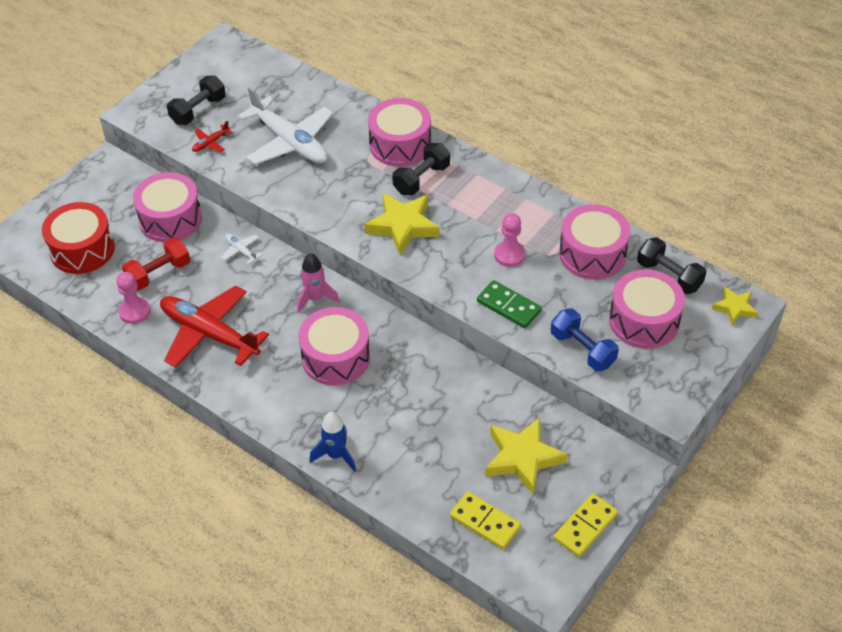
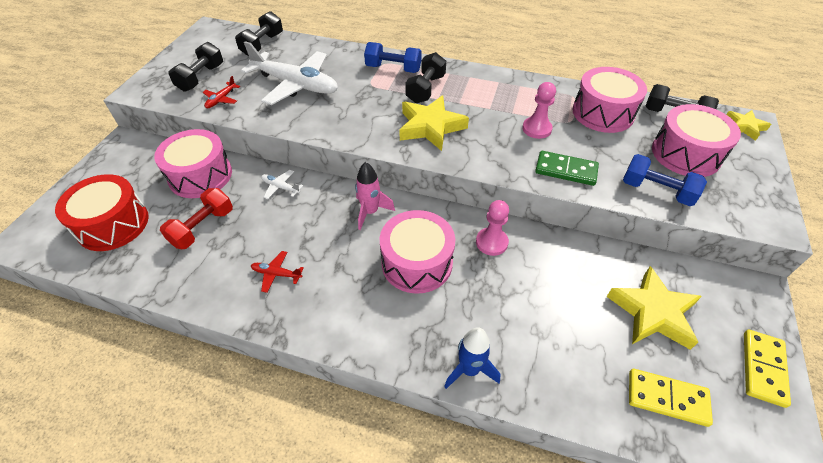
camera: 20 degrees left, 0 degrees up
(134, 311) = (186, 272): pink pawn -> pink pawn (491, 242)
(209, 334) = (276, 274): red plane -> red plane, size x0.41
(274, 79) = (262, 44): none -> black dumbbell
(400, 144) = (393, 69): pink drum -> blue dumbbell

